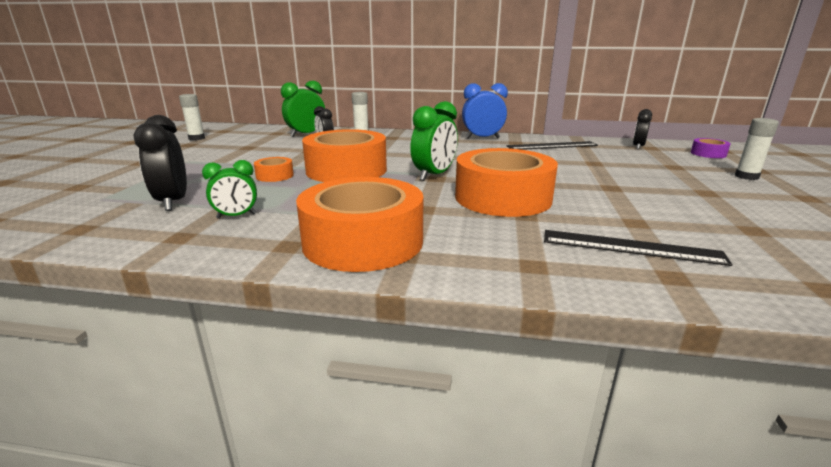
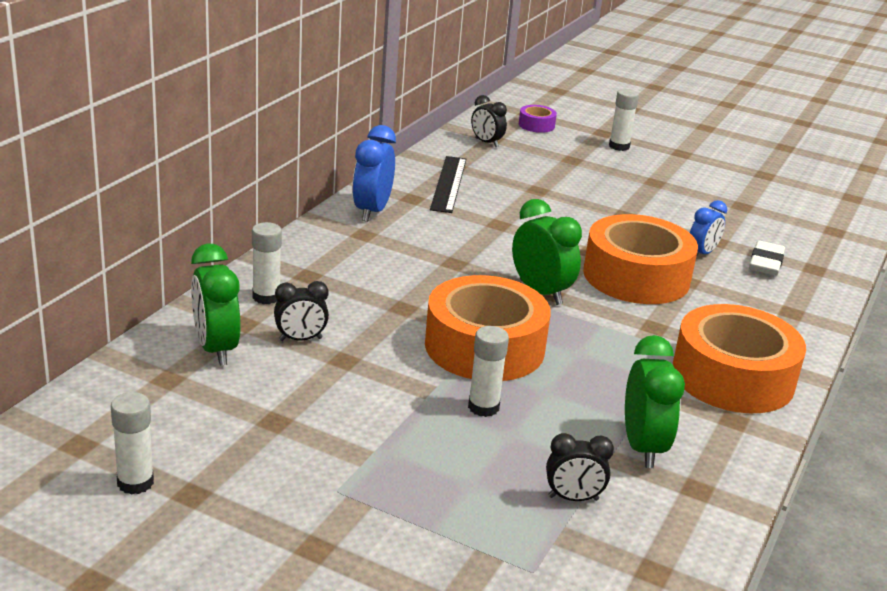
camera: 75 degrees left, 5 degrees up
(173, 202) = (573, 498): black clock -> black clock, size x0.63
(236, 216) = (643, 447): green clock -> green clock, size x1.58
(274, 176) = (483, 407): orange tape -> white glue stick
(593, 217) = (702, 253): none -> blue clock
(631, 247) = (766, 263): black ruler -> white eraser

